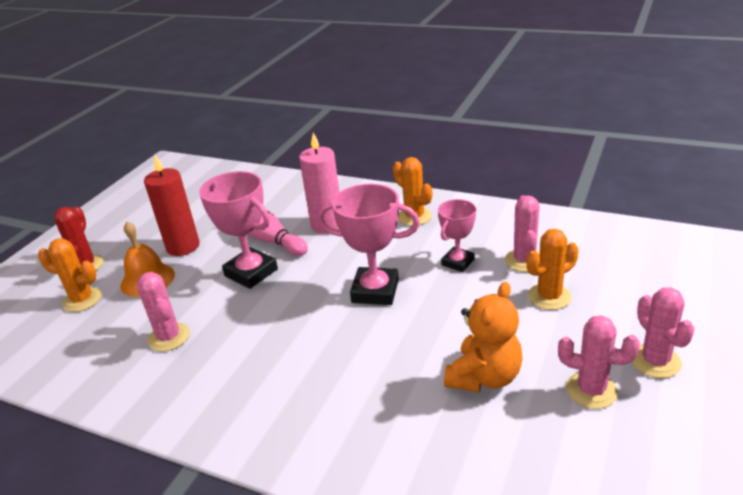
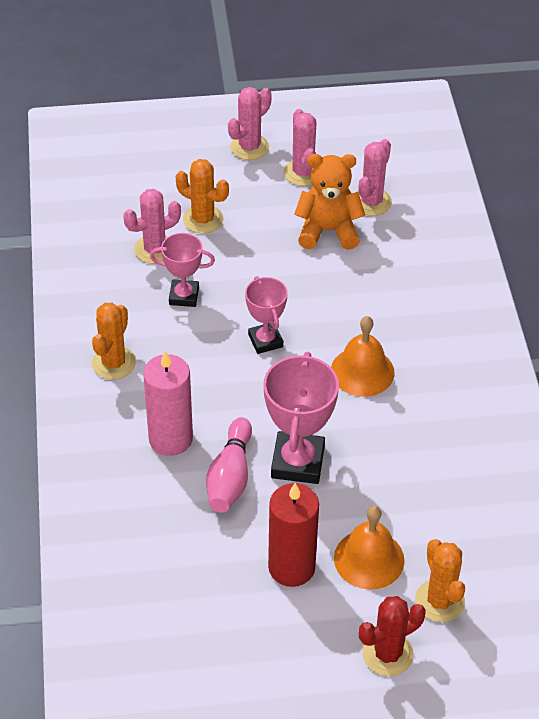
camera: 125 degrees left, 15 degrees up
(169, 337) = (432, 470): pink cactus -> pink cactus (371, 202)
(295, 335) = (362, 371): none -> orange bell
(375, 291) = (265, 341): pink trophy -> pink trophy, size x0.62

